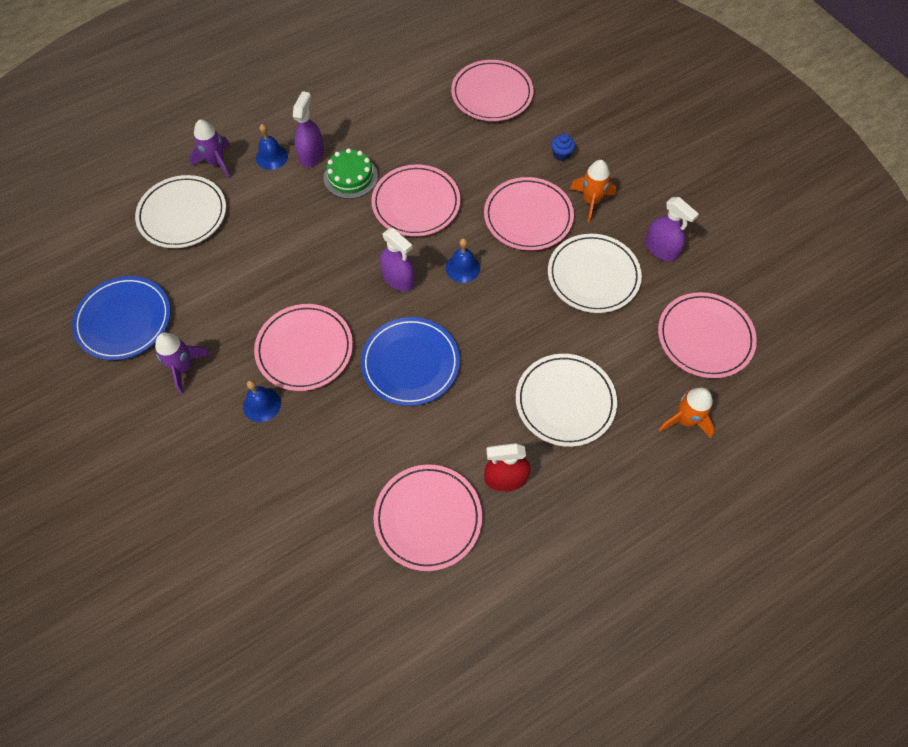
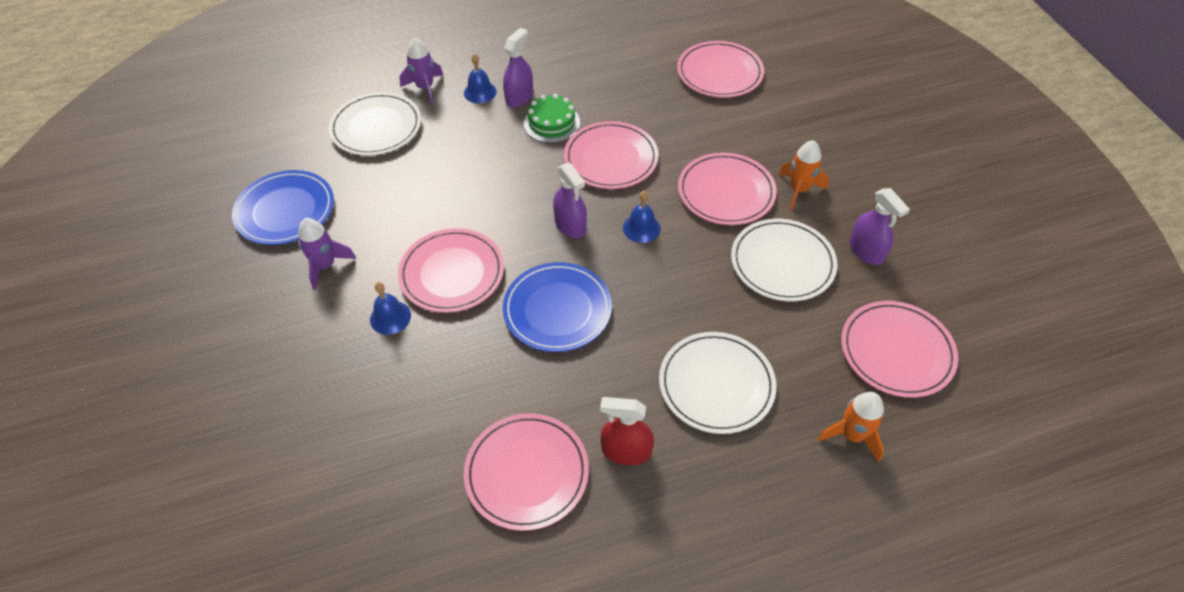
camera: 15 degrees right, 10 degrees down
(561, 154) = (778, 140): blue cupcake -> none

